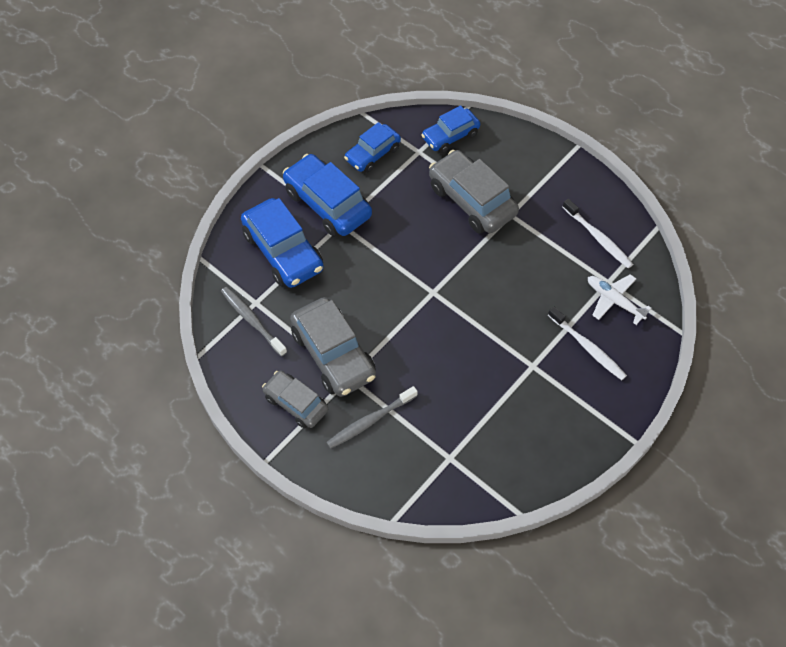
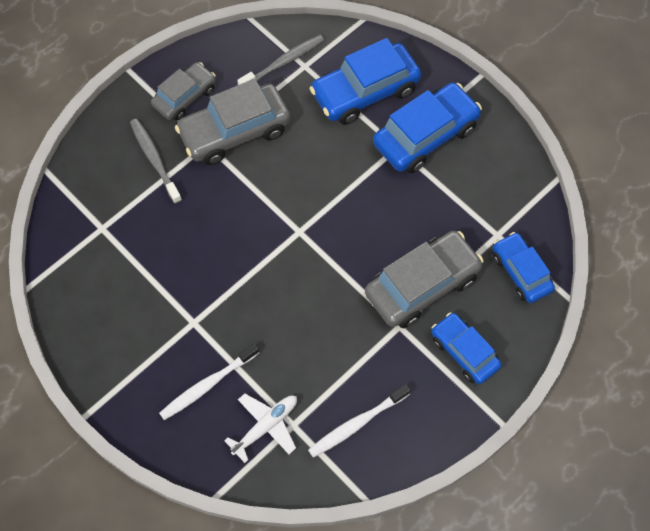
camera: 95 degrees right, 5 degrees up
(372, 154) = (494, 185): blue car -> blue car (464, 352)

